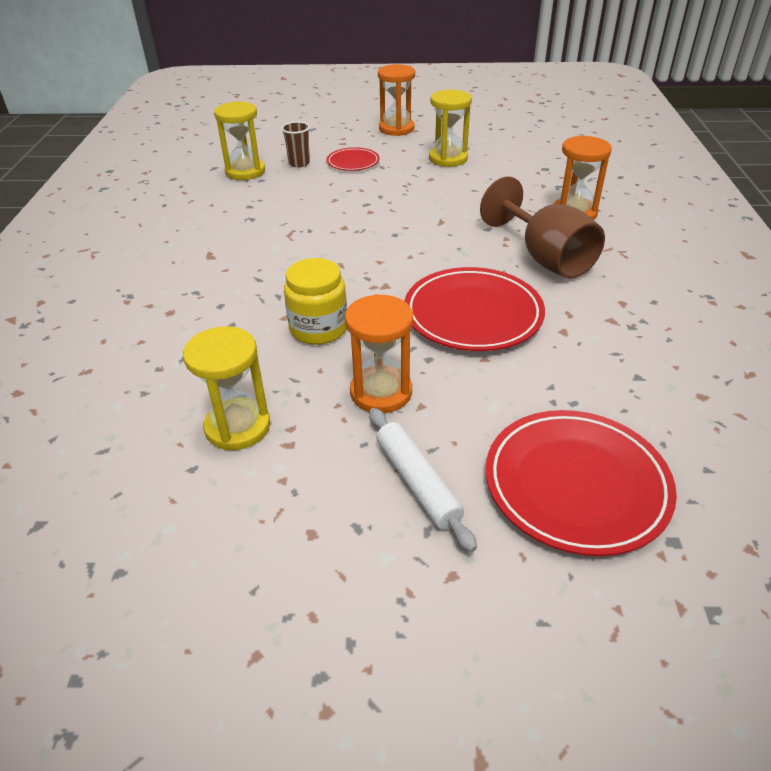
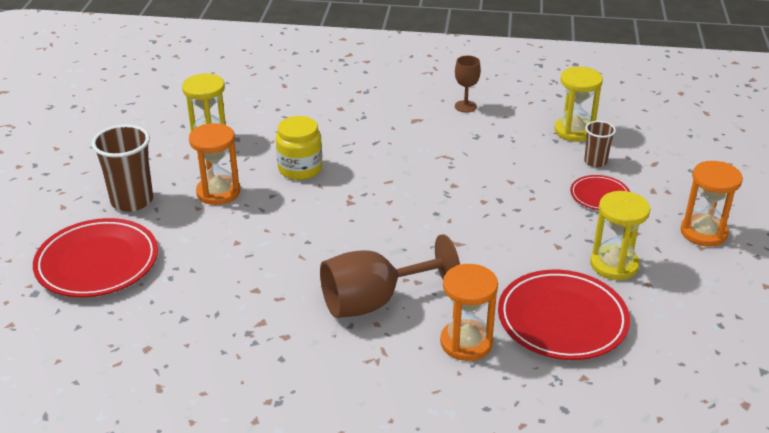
camera: 95 degrees right, 5 degrees down
(185, 226) = (465, 106): none -> brown goblet
(418, 482) = (132, 201): white rolling pin -> brown cup
(473, 314) = (295, 244): red plate -> red plate (562, 319)

